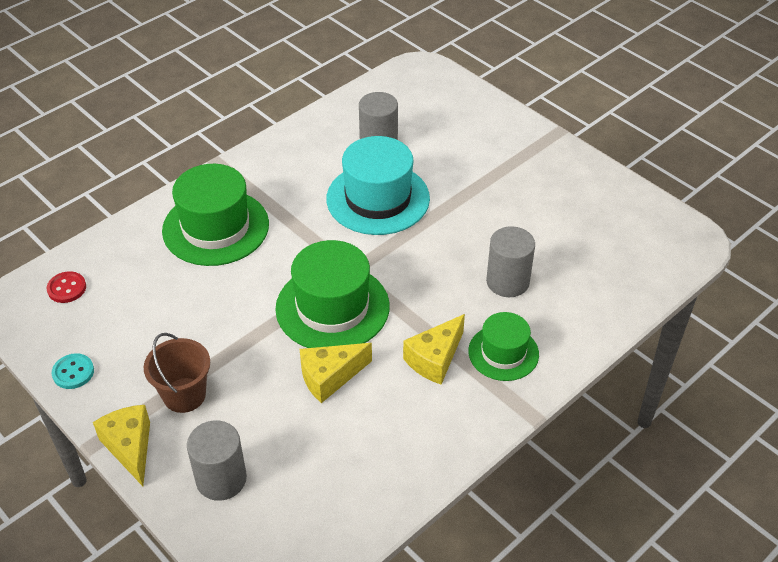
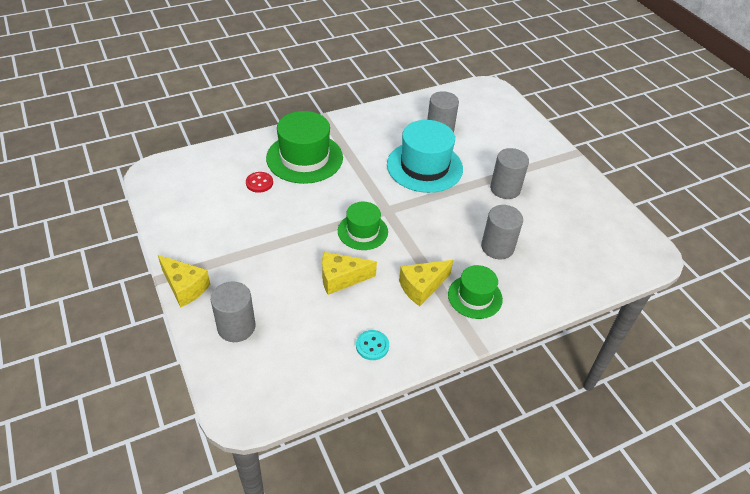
camera: 15 degrees right, 0 degrees up
(67, 288) = (190, 172): red button -> red button (259, 183)
(73, 372) = (170, 227): turquoise button -> turquoise button (372, 346)
(130, 447) = (185, 287): yellow cheese -> yellow cheese turned 135 degrees clockwise
(184, 395) = (236, 262): brown bucket -> none
(332, 307) = (362, 231): green hat -> green hat, size x0.60
(489, 202) = (505, 189): none -> grey cylinder

